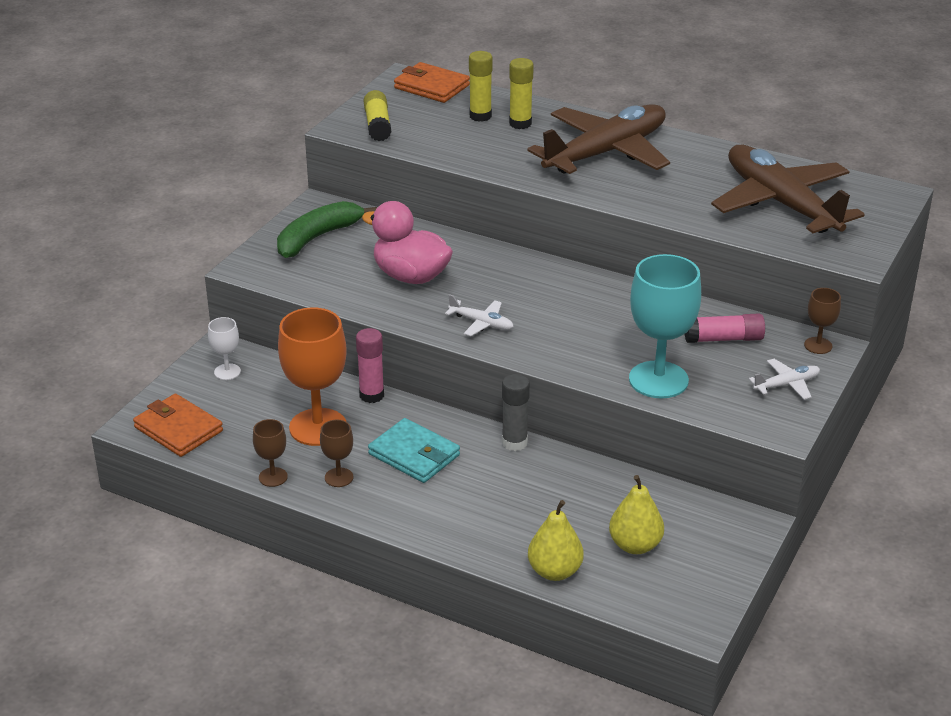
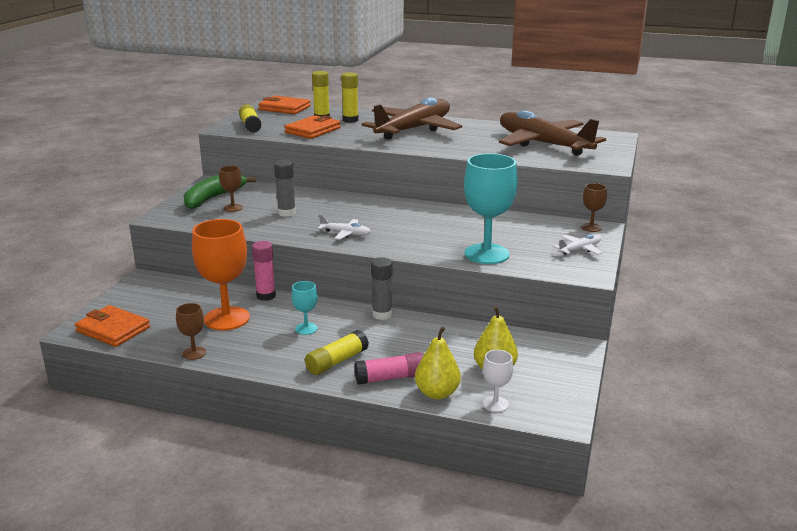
camera: 10 degrees left, 10 degrees down
(227, 372) = (150, 291): white goblet -> white goblet (495, 404)
(339, 477) = (248, 348): brown goblet -> brown goblet (233, 208)
(410, 276) = (286, 213): pink duck -> grey glue stick
(414, 455) = (306, 329): turquoise wallet -> turquoise goblet
(443, 510) = (337, 361): none -> yellow glue stick
(462, 143) = (313, 130): none -> orange wallet
(723, 339) = (524, 229): pink glue stick -> pink glue stick (390, 378)

